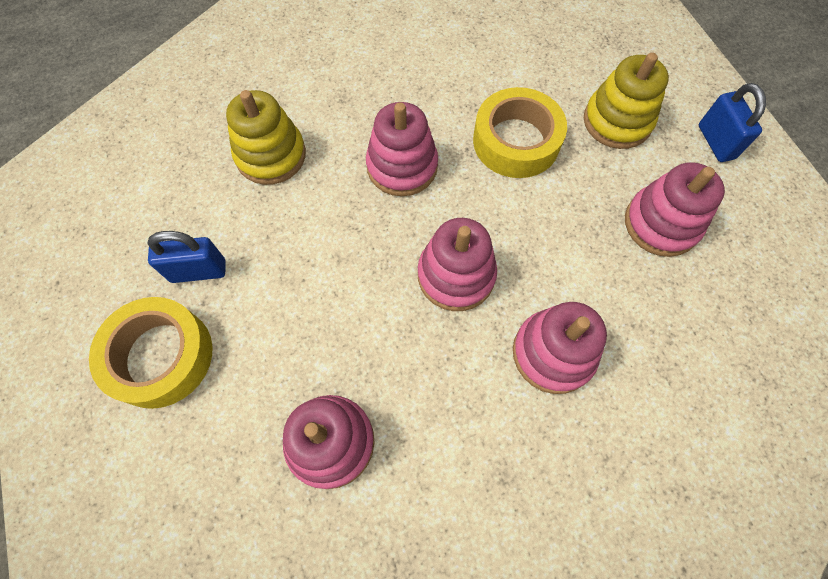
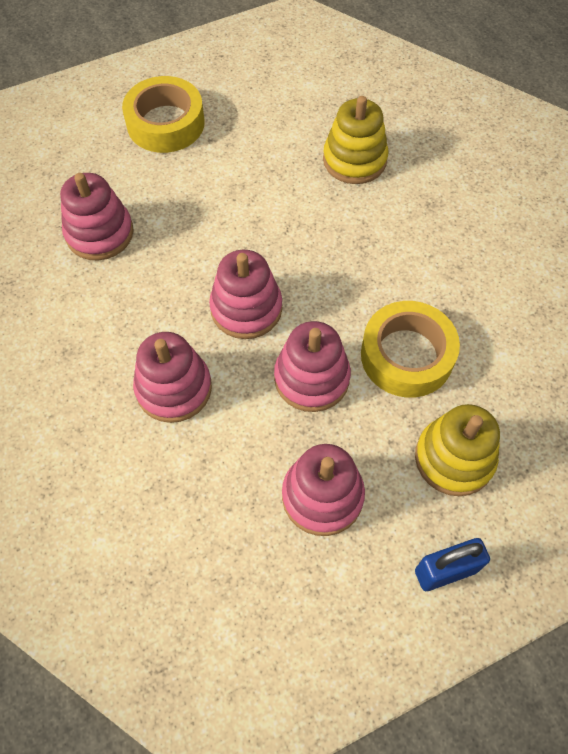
camera: 85 degrees right, 5 degrees down
(198, 271) = (236, 132): blue padlock -> none
(402, 166) = (358, 258): pink stacking toy -> pink stacking toy (311, 378)

